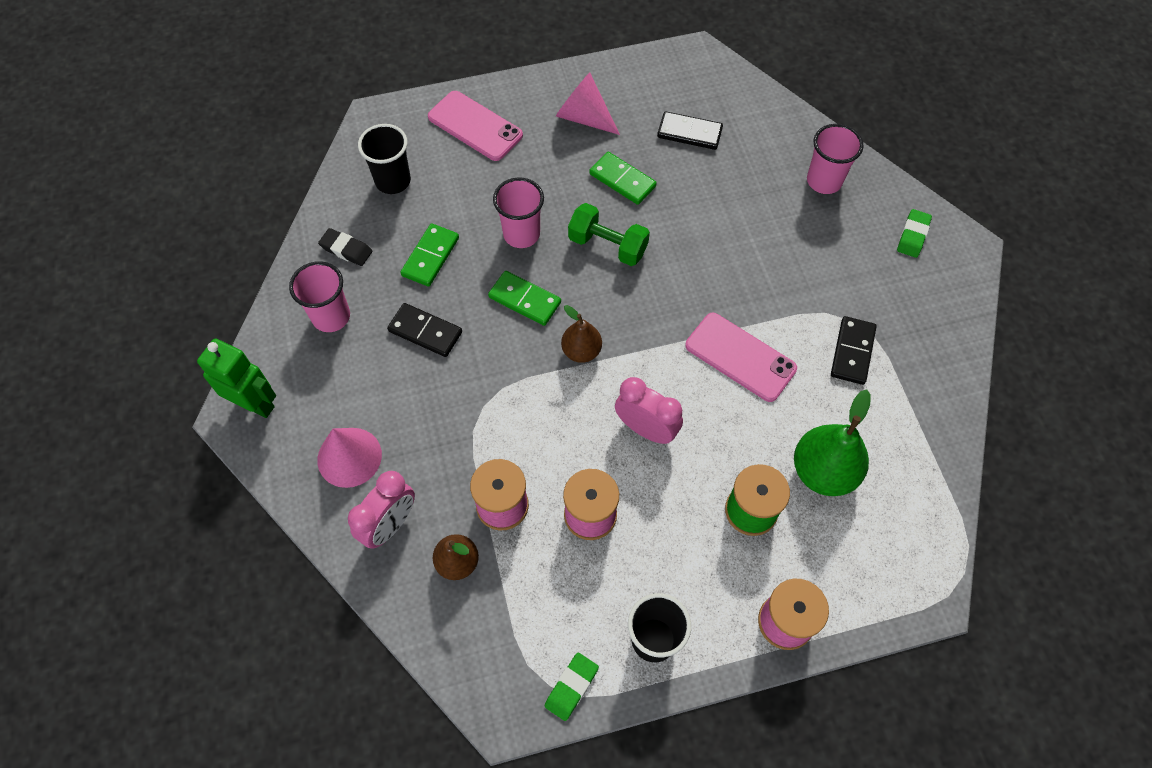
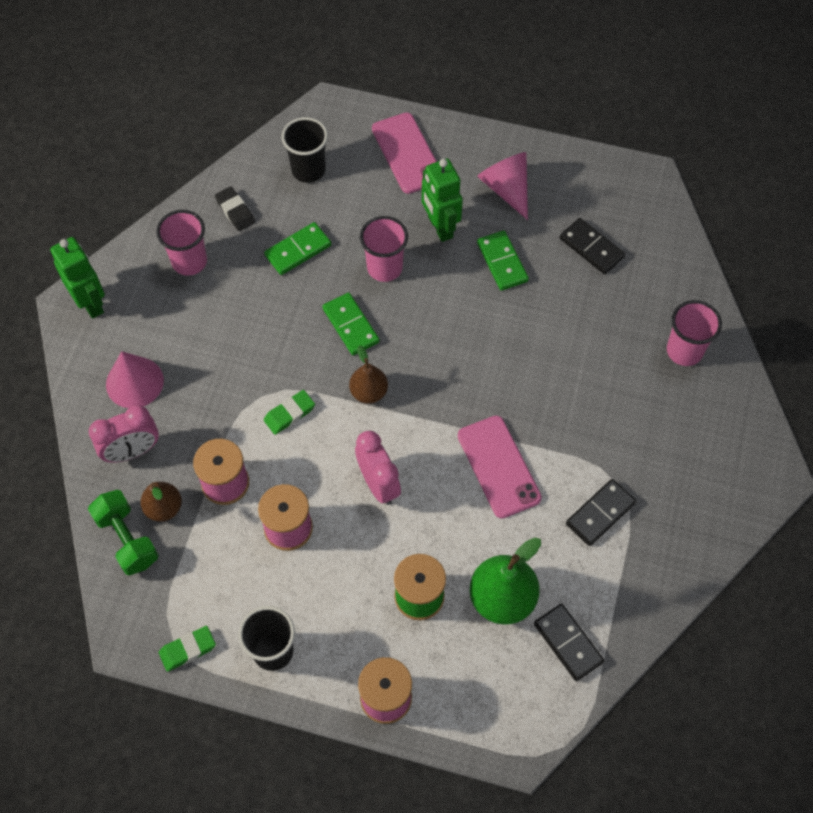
camera: 30 degrees right, 0 degrees up
(425, 332) = (254, 311): black domino -> black domino (568, 643)
(547, 176) = (440, 227): none -> green robot
(607, 245) = (450, 313): green dumbbell -> green dumbbell (127, 539)
(912, 236) = (731, 441): green eraser -> green eraser (289, 414)

